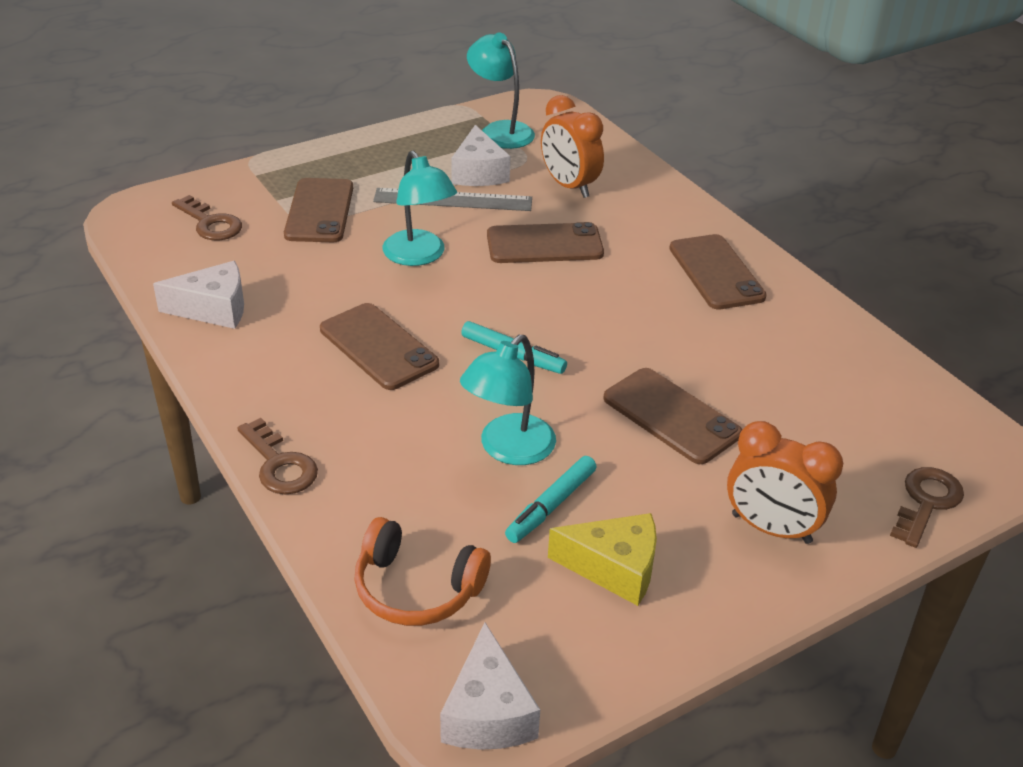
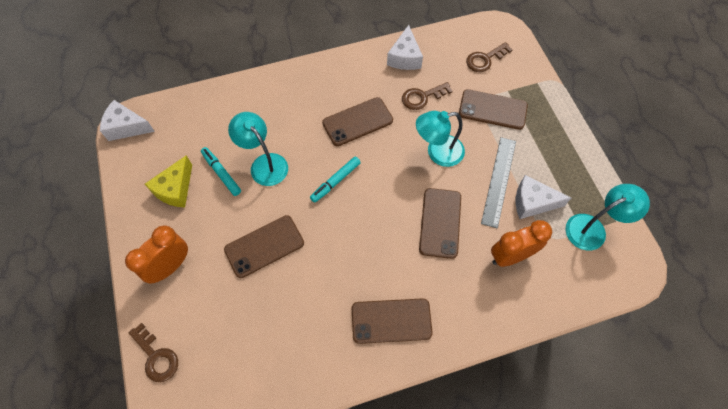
camera: 105 degrees right, 25 degrees up
(279, 464) = (284, 75): brown key -> brown key (422, 97)
(416, 588) = (195, 114): orange headphones -> none

